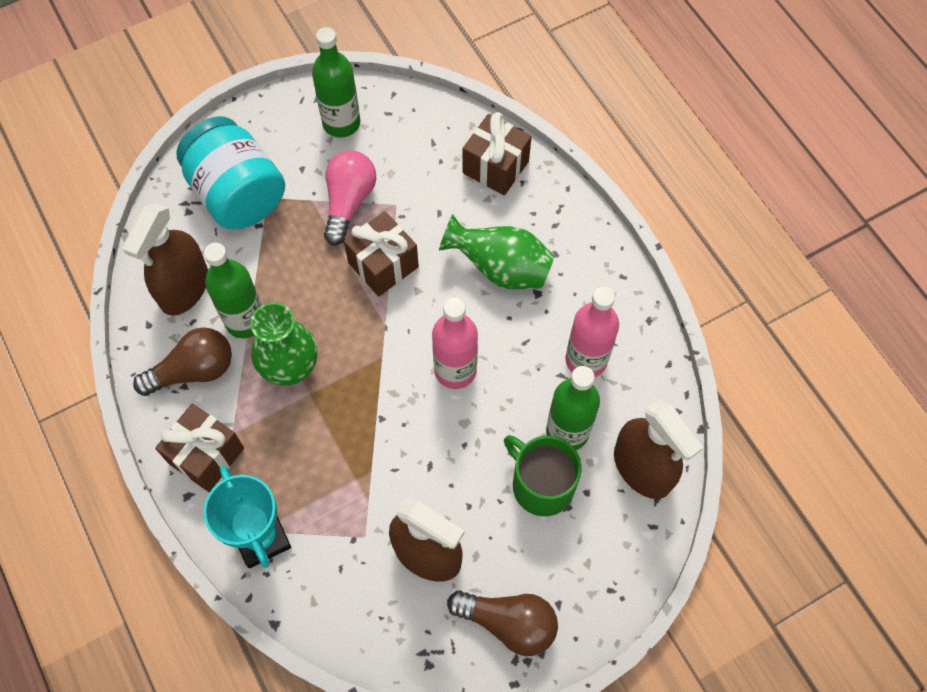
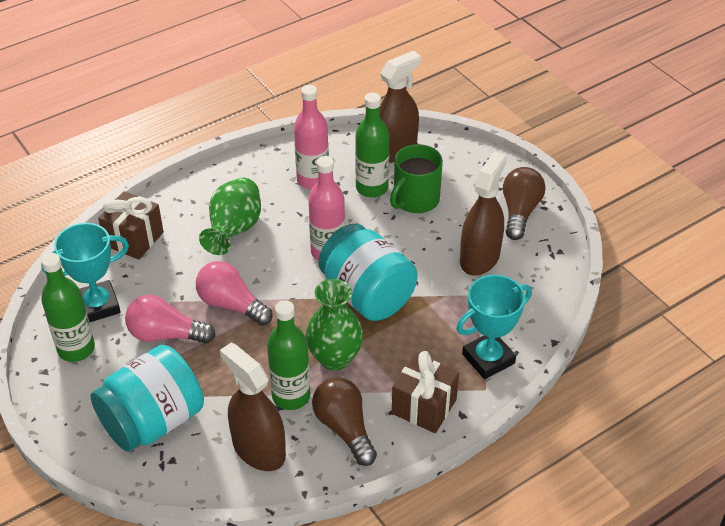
camera: 95 degrees left, 20 degrees down
(184, 288) = (258, 449): brown spray bottle -> brown spray bottle turned 150 degrees counterclockwise
(379, 409) = (367, 295): none -> turquoise jar
(383, 265) = (231, 305): brown gift -> pink light bulb
(398, 138) = (98, 305): none -> turquoise trophy

